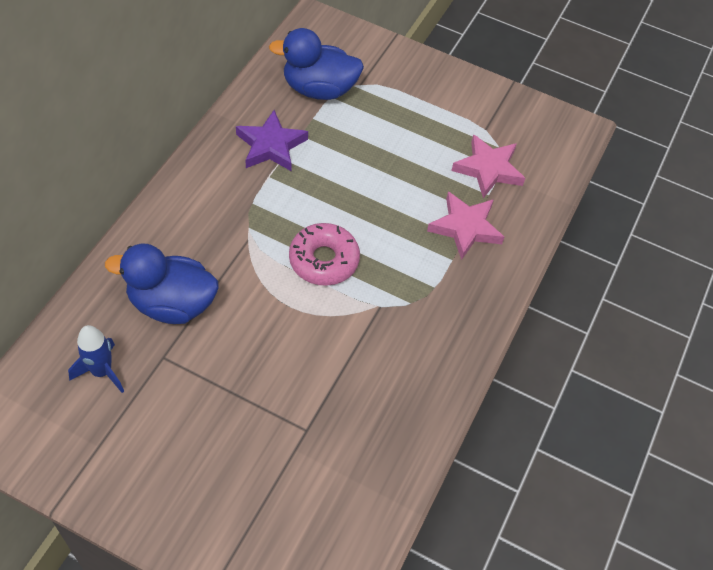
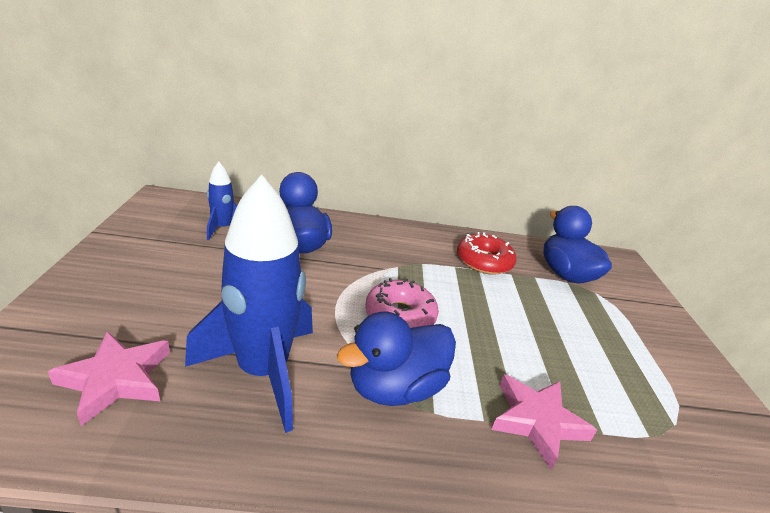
camera: 65 degrees right, 25 degrees down
(271, 146) = (484, 261): purple star -> red donut
(352, 386) = (263, 371): none -> blue rocket
(403, 301) = (395, 387): none -> blue duck
(488, 169) = (635, 422): pink star -> pink star (116, 379)

